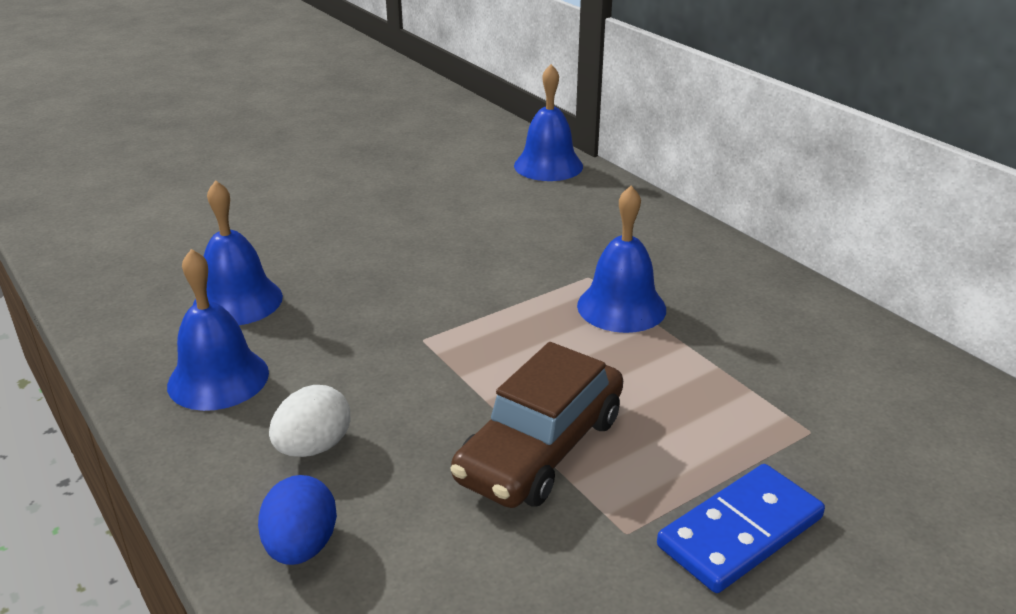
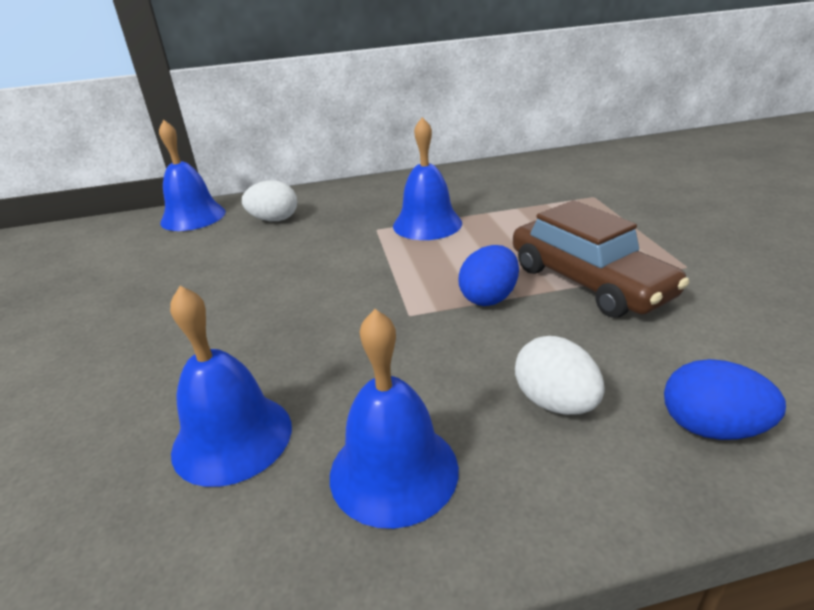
camera: 65 degrees left, 0 degrees up
(473, 381) = (489, 298): none -> blue egg
(570, 210) = (274, 220): none -> white egg
(740, 532) = (686, 231): blue domino -> none

